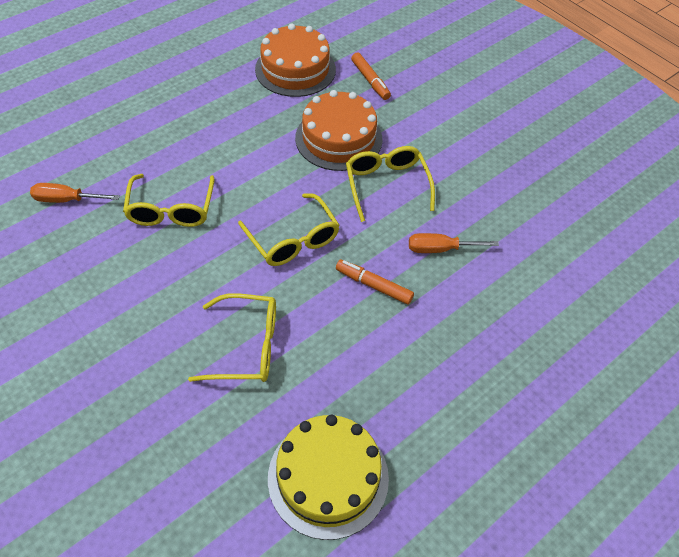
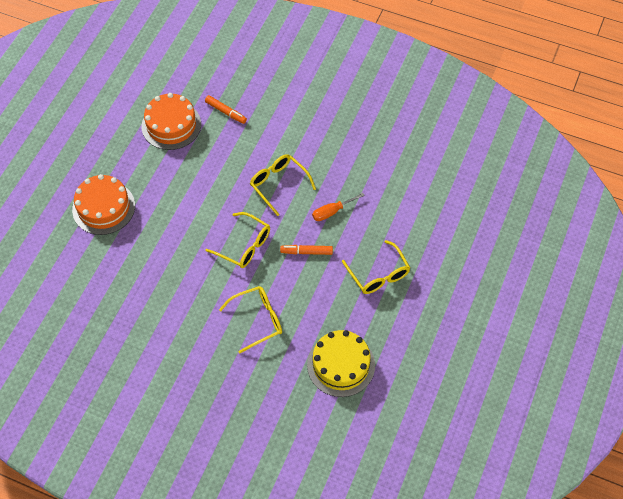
camera: 25 degrees left, 5 degrees up
(67, 200) = (89, 285): orange screwdriver -> none
(171, 209) = (159, 261): yellow glasses -> yellow glasses (378, 274)
(338, 138) = (231, 165): orange cake -> orange cake (103, 207)

